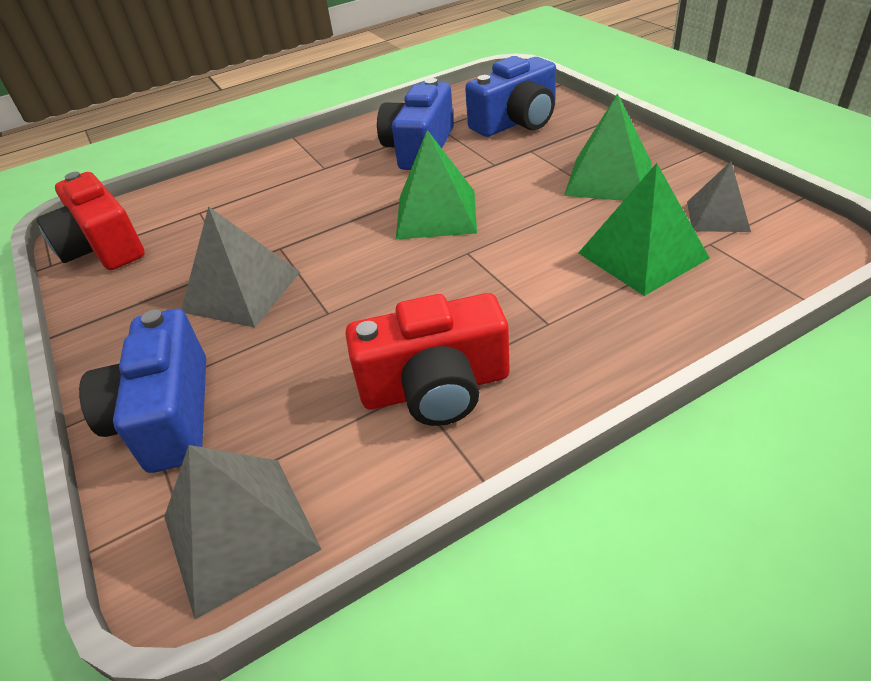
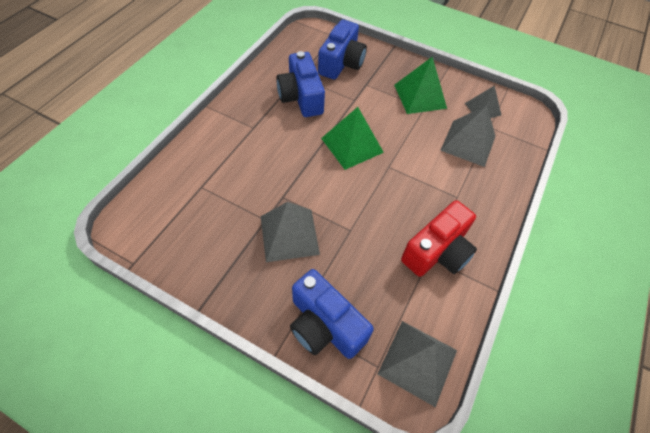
camera: 40 degrees left, 15 degrees up
(103, 247) = (159, 236): red camera -> none
(642, 255) = (468, 143): green pyramid -> grey pyramid

